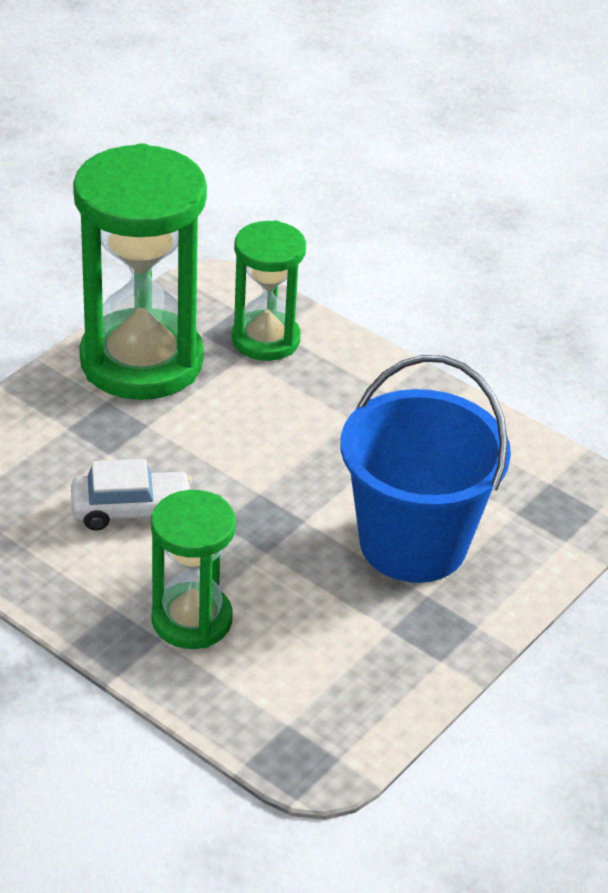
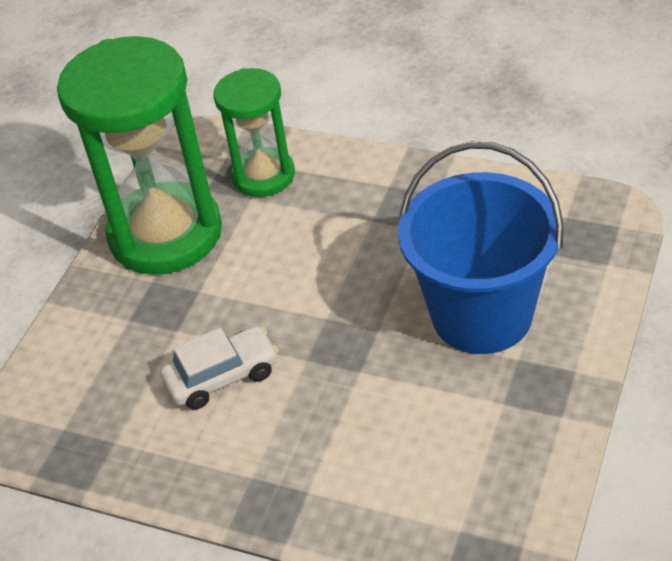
camera: 10 degrees left, 5 degrees up
(192, 619) = (326, 462): green hourglass -> none

